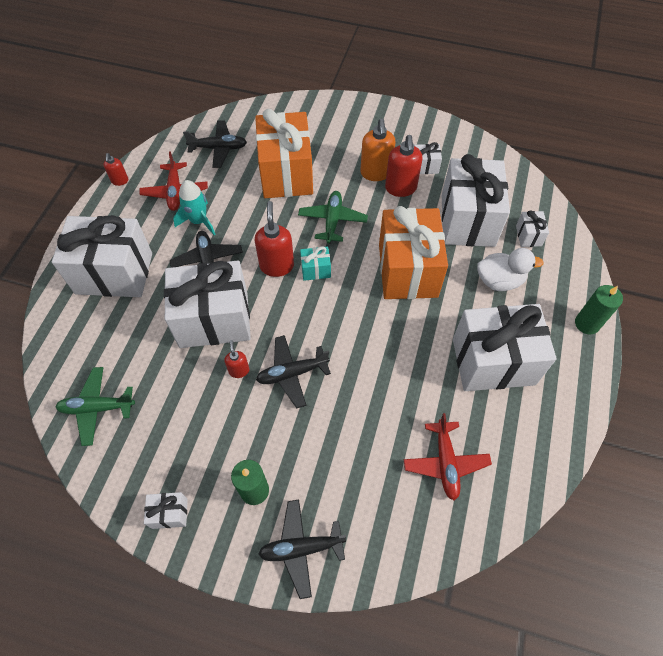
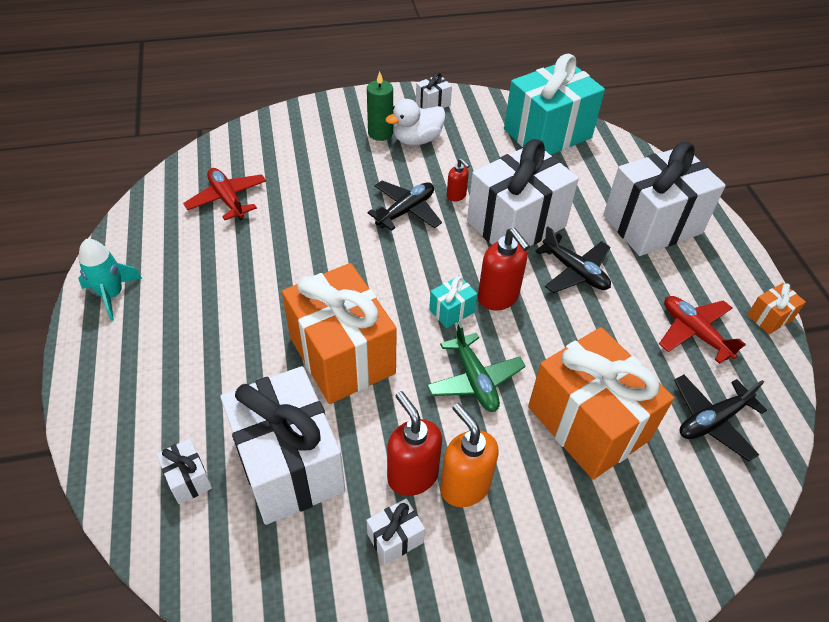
camera: 150 degrees right, 10 degrees down
(97, 408) = (547, 134): green plane -> turquoise gift
(120, 181) = (769, 317): red soap dispenser -> orange gift
(198, 221) = (630, 309): turquoise rocket -> turquoise rocket (112, 295)
(301, 548) = (323, 118): black plane -> none
(493, 361) = (202, 295): white gift -> none
(499, 281) = (217, 390): white duck -> white duck (417, 139)
(587, 323) = (89, 380): green candle -> none

